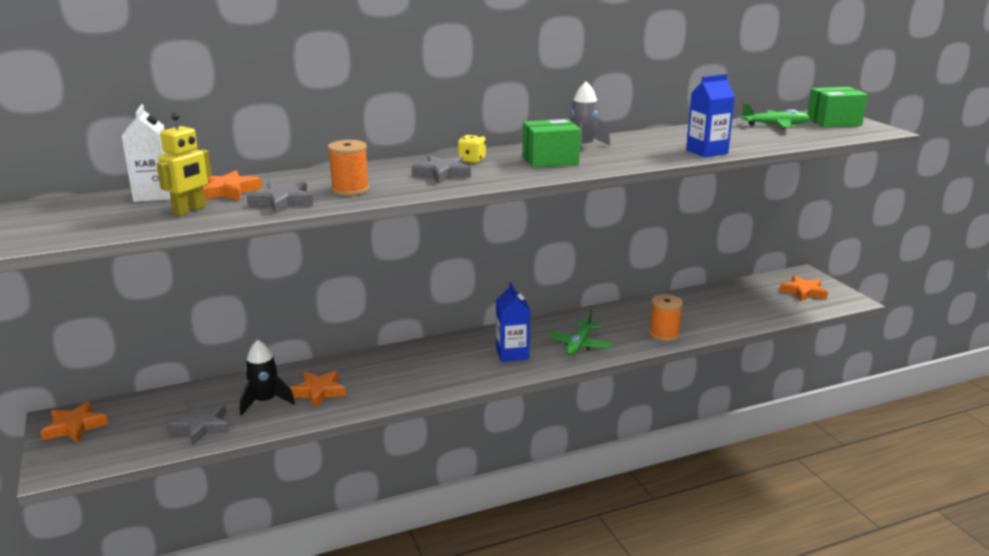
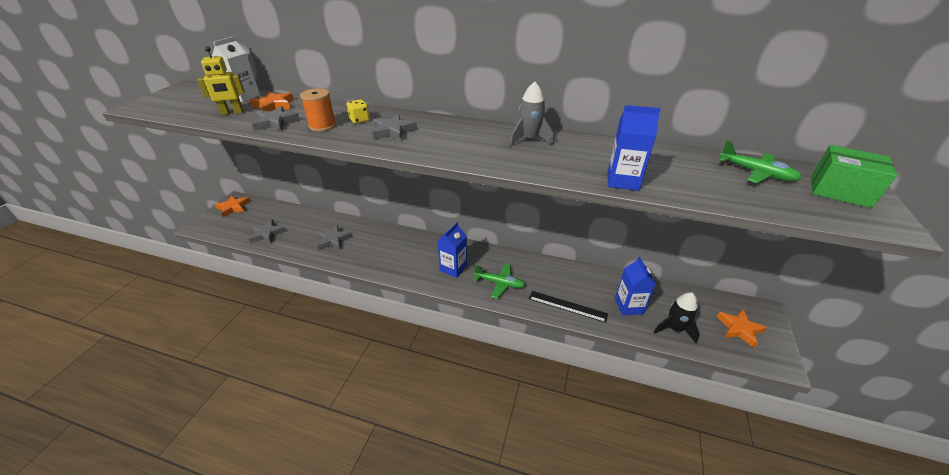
camera: 40 degrees right, 15 degrees up
(265, 401) = (307, 233): black rocket -> black rocket (674, 329)
(318, 392) = (333, 240): orange star -> grey star
(472, 160) = (434, 125): yellow dice -> yellow dice (359, 120)
(550, 160) = (481, 144): green box -> none
(579, 345) = (500, 283): green plane -> green plane turned 135 degrees counterclockwise
(664, 334) = (567, 306): orange spool -> black ruler
(710, 312) = (629, 306): none -> blue carton

